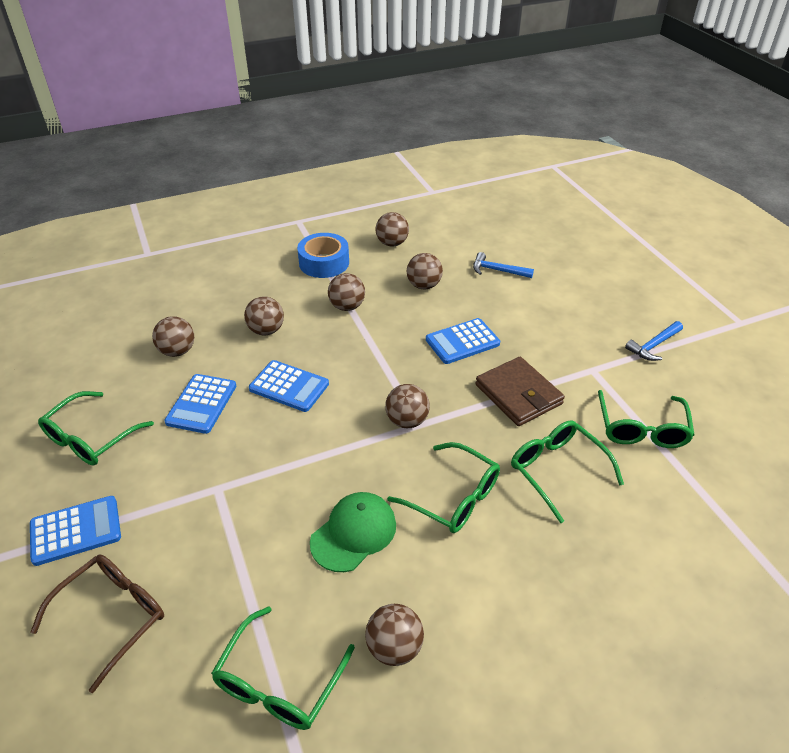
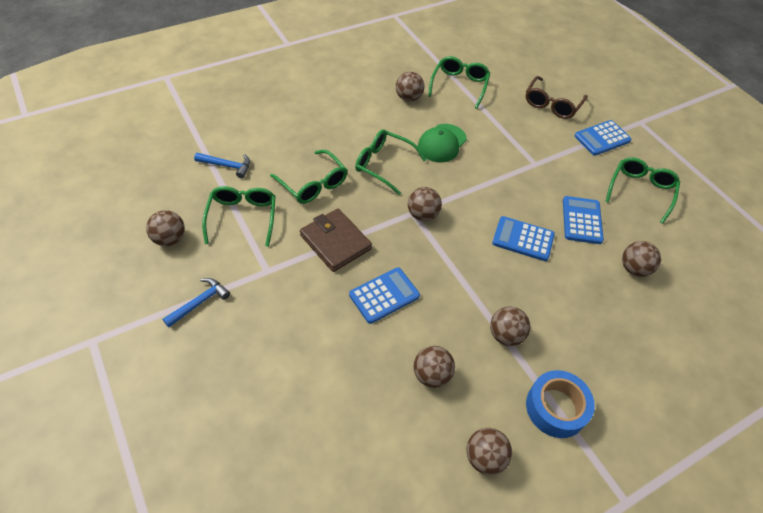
camera: 170 degrees right, 10 degrees up
(266, 330) = (570, 297): brown ball -> brown ball (170, 239)
(497, 270) = (347, 410): blue hammer -> blue hammer (227, 166)

